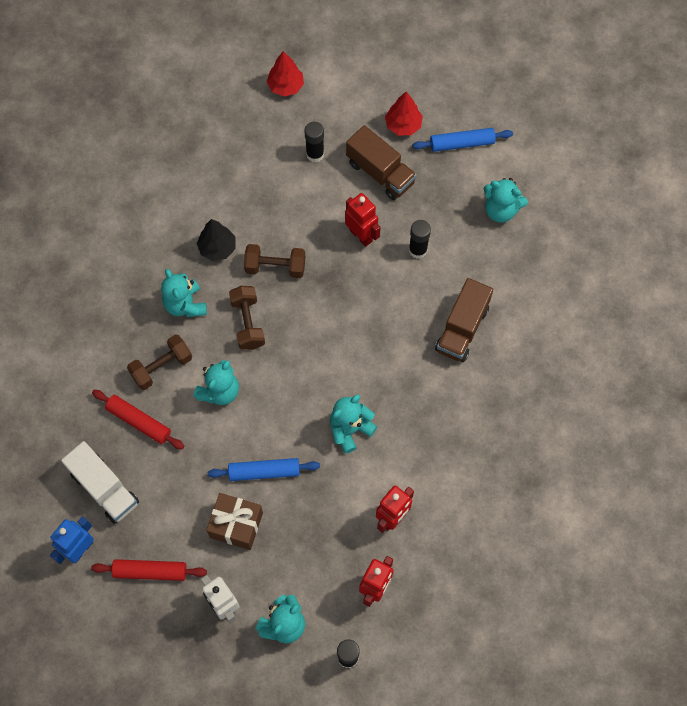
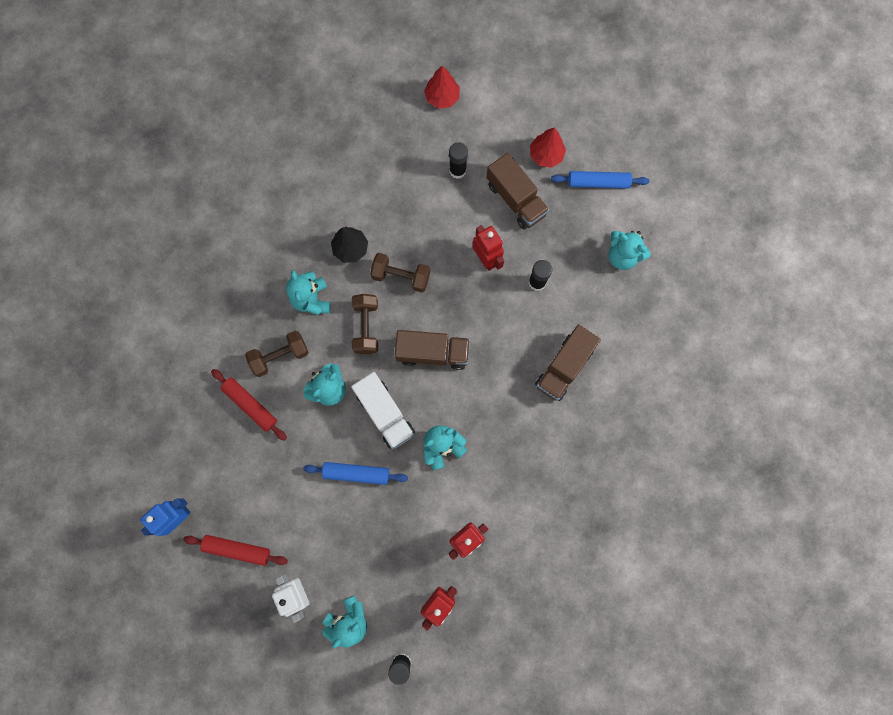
camera: 10 degrees right, 10 degrees up
(104, 488) = (209, 463): white truck -> white truck (385, 413)
(236, 525) = (322, 520): brown gift -> none
(322, 337) = (433, 353): none -> brown truck

